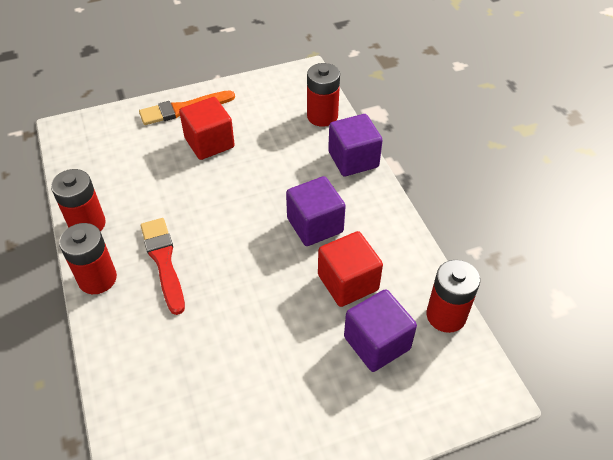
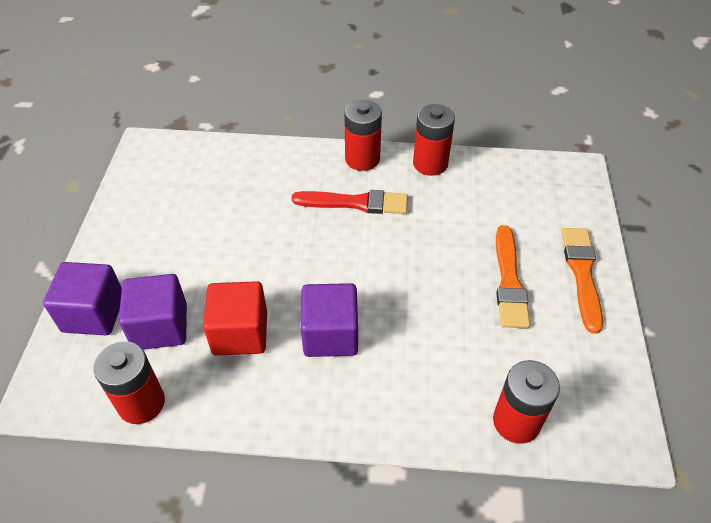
camera: 115 degrees right, 0 degrees up
(209, 143) = (509, 281): red cube -> orange brush
(353, 159) = (414, 421): purple cube -> purple cube (93, 313)

